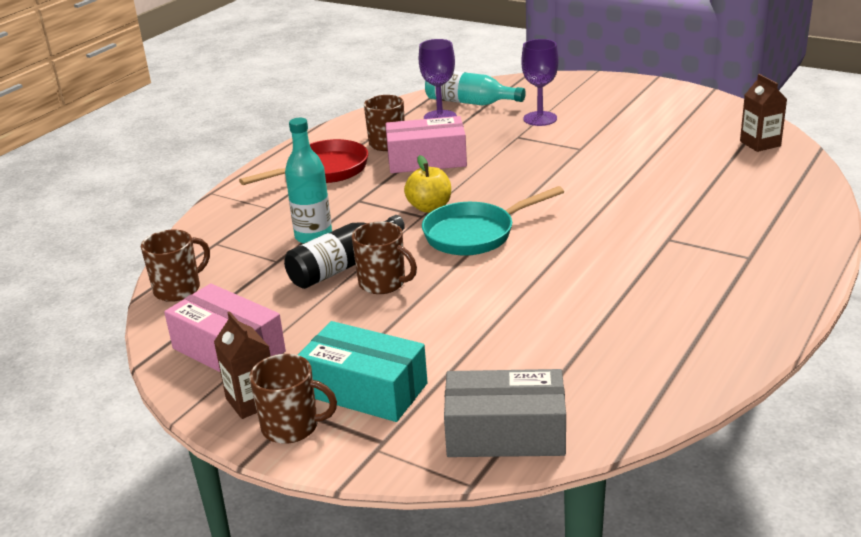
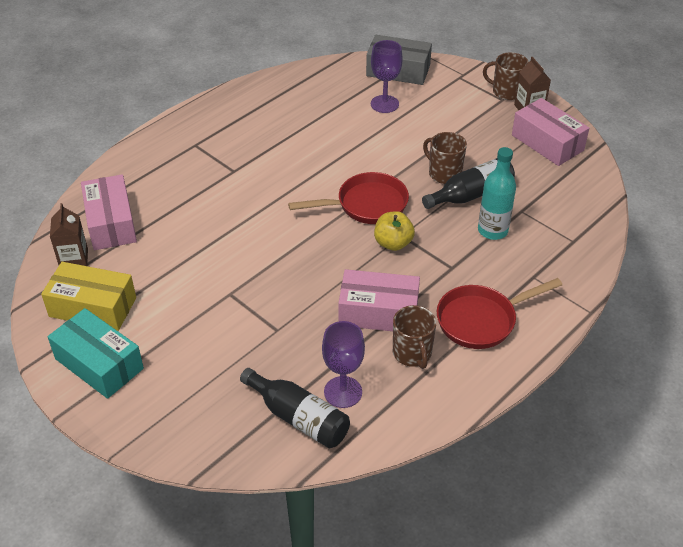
camera: 170 degrees left, 15 degrees up
(178, 289) = (592, 198): brown mug -> none
(365, 389) = (465, 104): turquoise box -> turquoise box (99, 363)
(469, 102) = (298, 418): turquoise bottle -> black bottle
(475, 234) = (366, 205): turquoise pan -> red pan
(540, 119) = (239, 358): purple goblet -> purple goblet (384, 104)
(700, 122) = (93, 307): none -> yellow box
(759, 172) = (111, 223): none -> pink box

